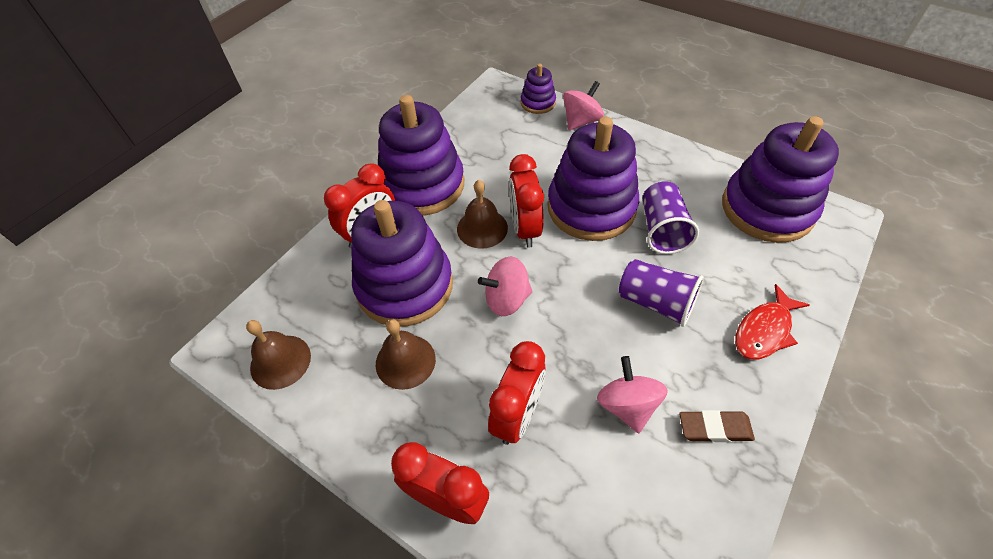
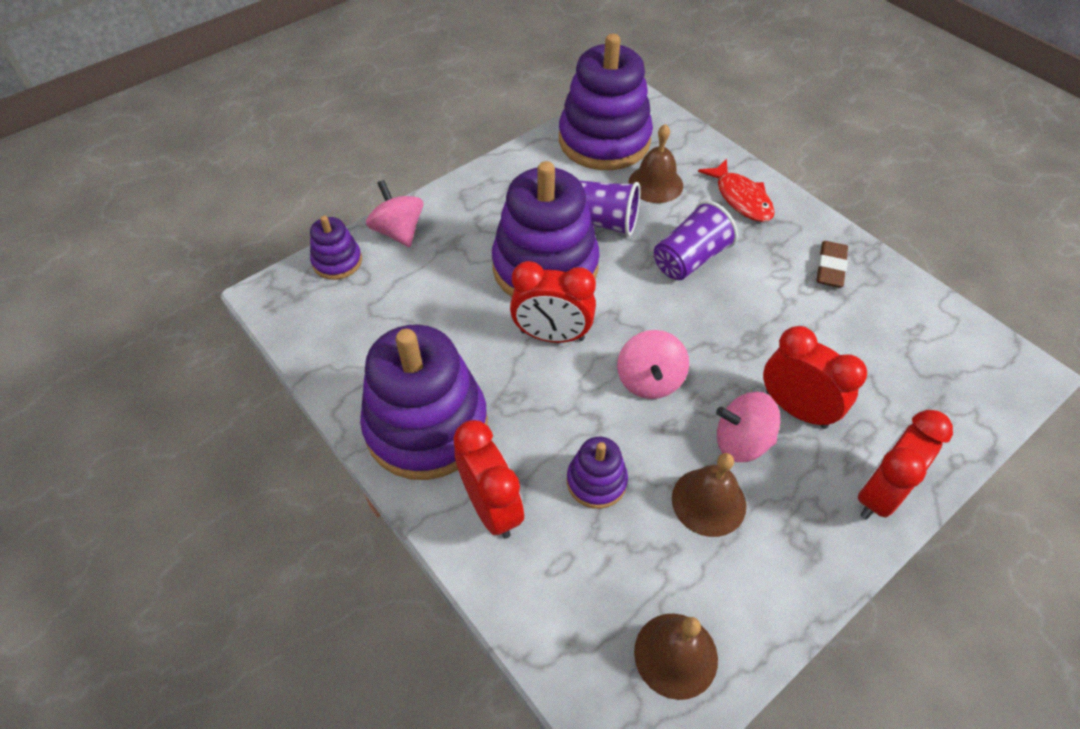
camera: 75 degrees left, 0 degrees up
(405, 286) = (596, 481): purple stacking toy -> purple stacking toy, size x0.47
(482, 228) = (533, 377): brown bell -> brown bell (655, 184)
(627, 405) = (799, 319): pink spinning top -> pink spinning top (741, 442)

